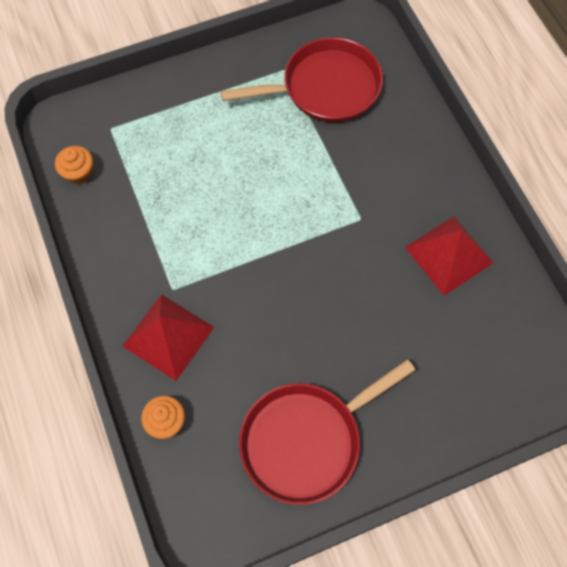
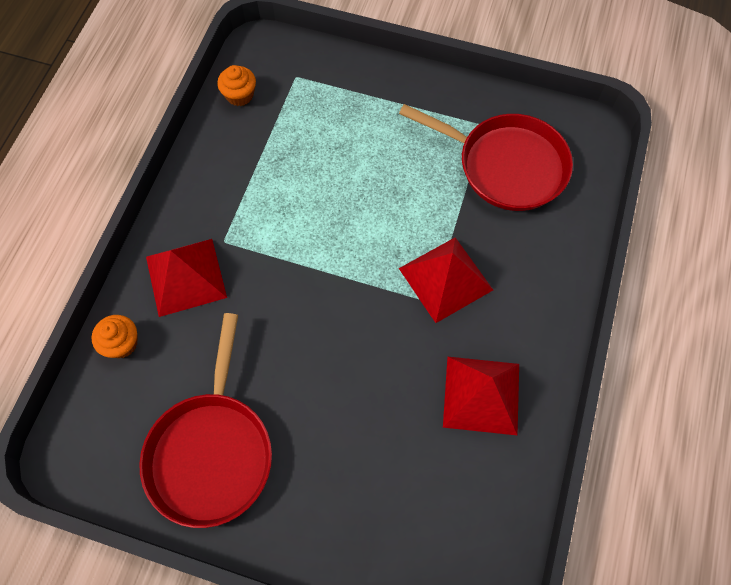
camera: 40 degrees right, 0 degrees up
(306, 440) = (211, 451): red pan -> red pan turned 90 degrees counterclockwise
(356, 196) = (445, 279): none -> red pyramid

